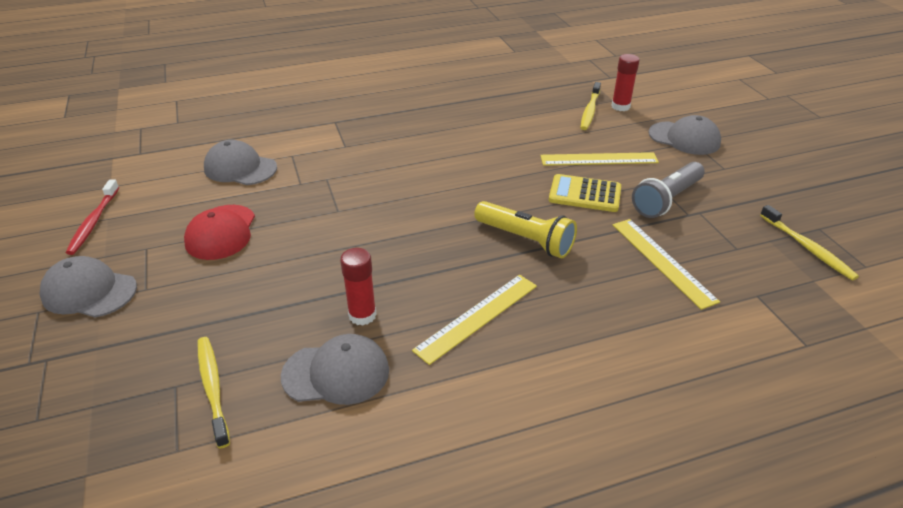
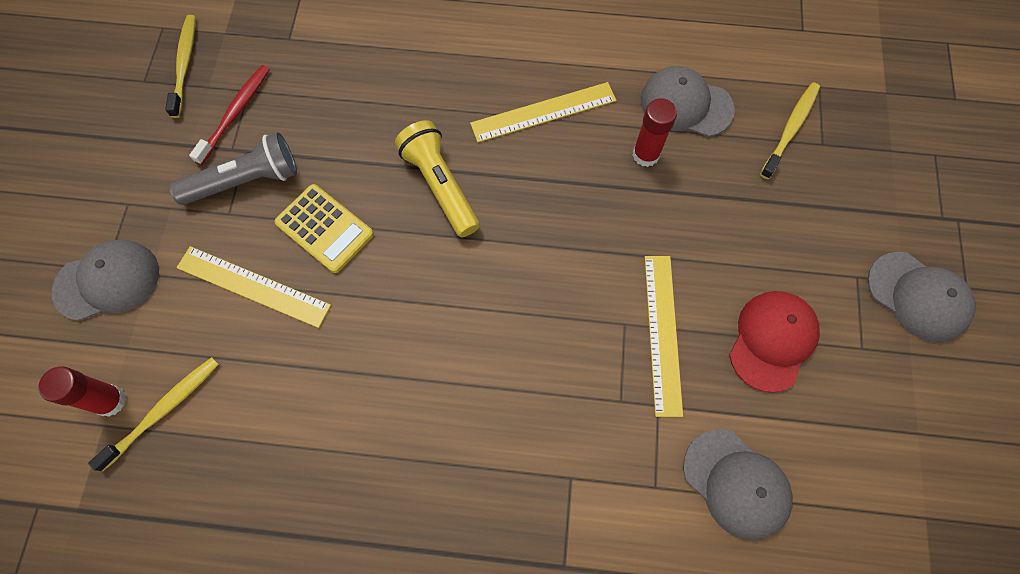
camera: 155 degrees left, 30 degrees up
(93, 222) = (935, 432): red toothbrush -> red toothbrush (235, 113)
(213, 388) = (790, 129): yellow toothbrush -> yellow toothbrush turned 150 degrees counterclockwise
(662, 261) = (332, 104): yellow ruler -> yellow ruler (663, 333)
(684, 138) = (107, 281): grey cap -> grey cap turned 105 degrees clockwise

